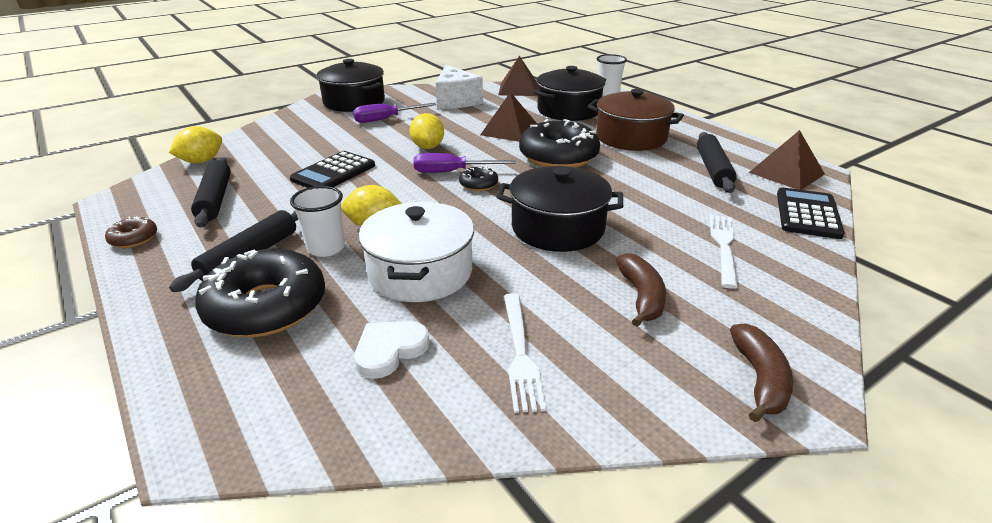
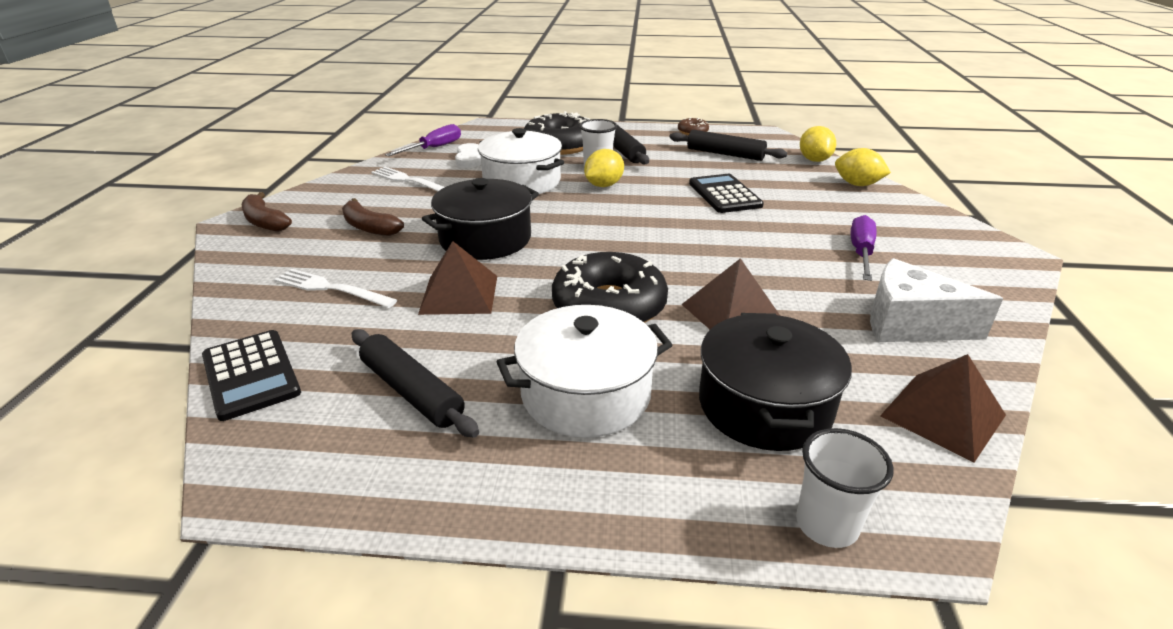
camera: 130 degrees right, 0 degrees up
(354, 102) = (958, 253): black pot -> none
(428, 147) = (736, 247): yellow lemon -> yellow lemon (857, 184)
(451, 172) = (655, 237): purple screwdriver -> purple screwdriver (434, 148)
(478, 184) = (610, 239): black donut -> none
(631, 137) = (586, 394): brown pot -> white pot
(724, 246) = (331, 288): white fork -> white fork turned 150 degrees clockwise
(786, 173) = (299, 448): brown pyramid -> brown pyramid (459, 294)

